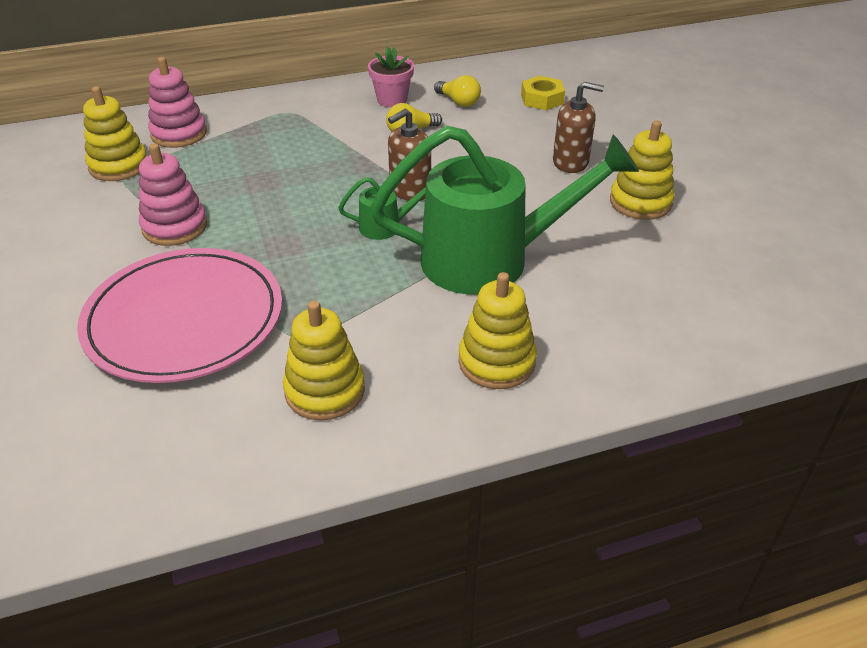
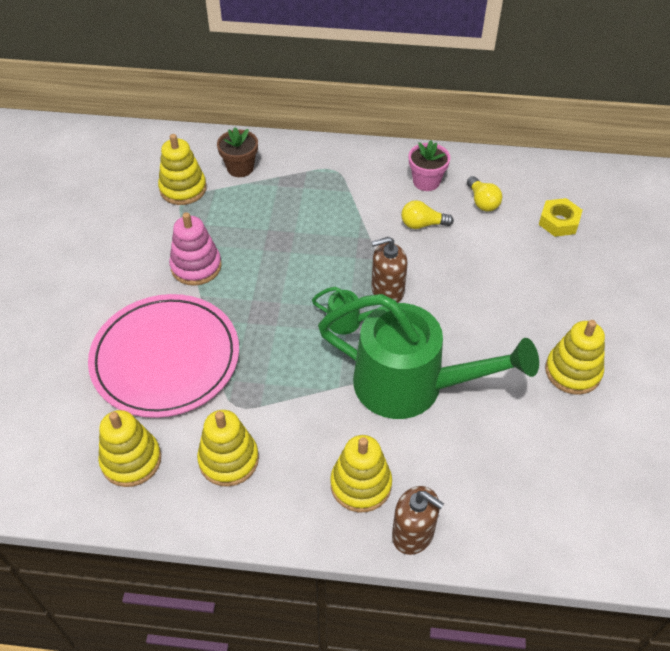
camera: 25 degrees right, 10 degrees up
(179, 134) = (240, 168): pink stacking toy -> brown flower pot
(196, 433) = (131, 460): none -> yellow stacking toy
(570, 162) = (539, 305): brown soap dispenser -> brown soap dispenser (413, 533)

